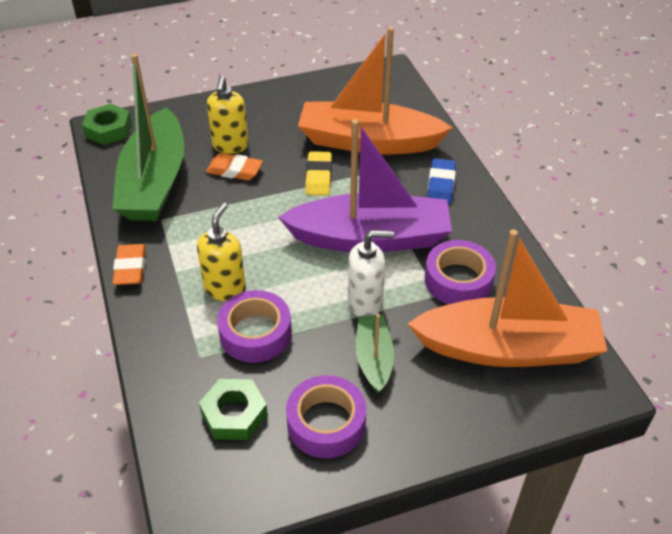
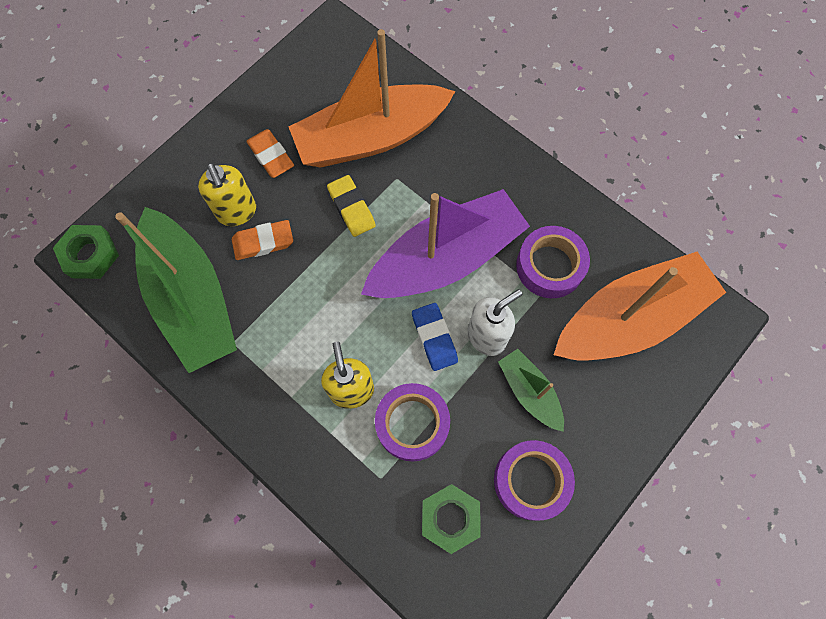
camera: 30 degrees left, 25 degrees up
(130, 268) = (245, 417): orange eraser -> orange eraser (271, 156)
(441, 185) = (471, 159): blue eraser -> blue eraser (434, 338)

